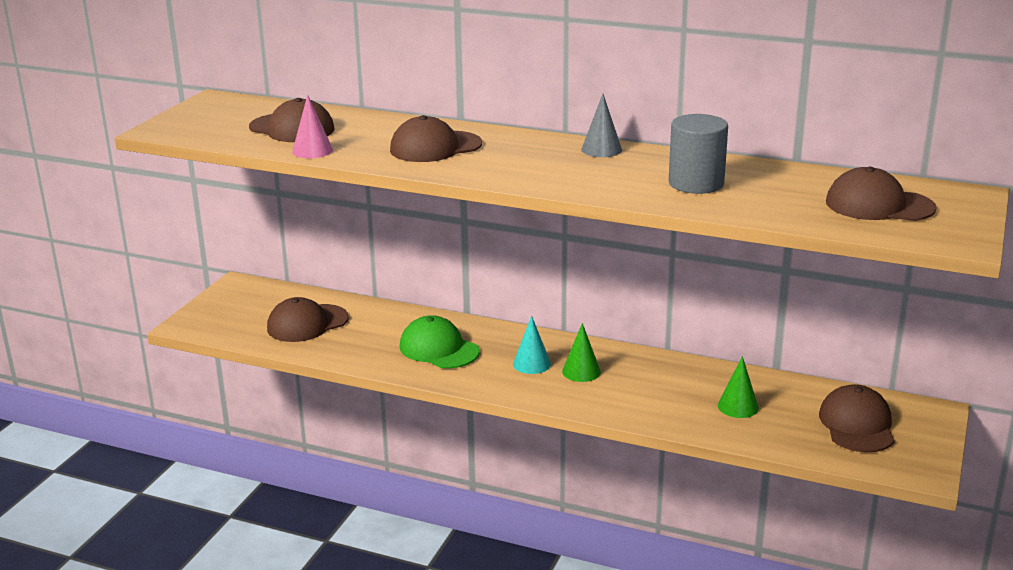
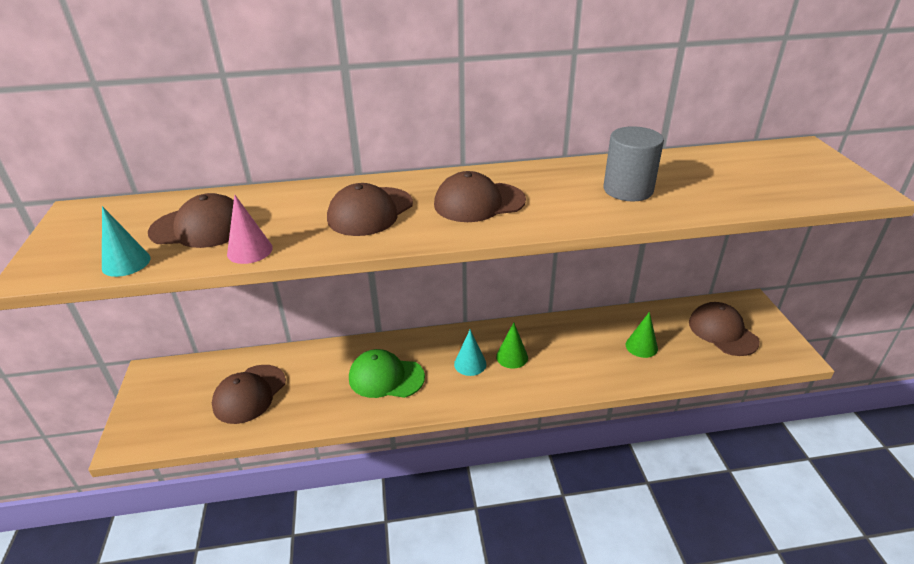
camera: 30 degrees left, 10 degrees up
(220, 138) = (126, 263): none -> turquoise cone
(601, 149) = (514, 175): grey cone -> none
(879, 205) = (771, 173): brown cap -> brown cap (479, 202)

